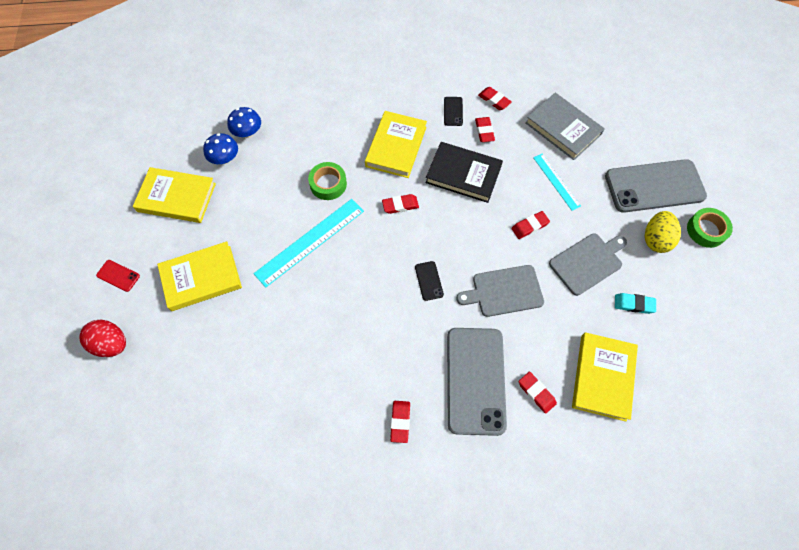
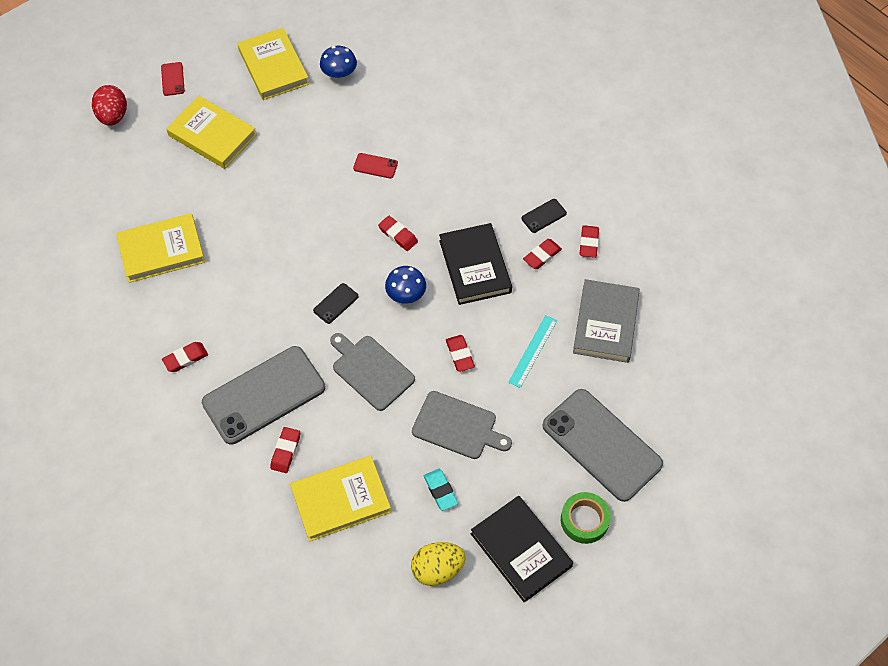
camera: 55 degrees right, 5 degrees down
(248, 132) = (380, 72): blue mushroom -> blue mushroom (406, 294)
(310, 242) = (305, 189): turquoise ruler -> none
(328, 184) = (375, 166): green tape -> red phone
(396, 146) = (461, 193): yellow book -> yellow book (161, 250)
(529, 226) = (460, 355): red eraser -> red eraser turned 45 degrees clockwise
(655, 239) = (534, 476): yellow egg -> yellow egg (437, 569)
(709, 282) = (521, 550): none -> black book

